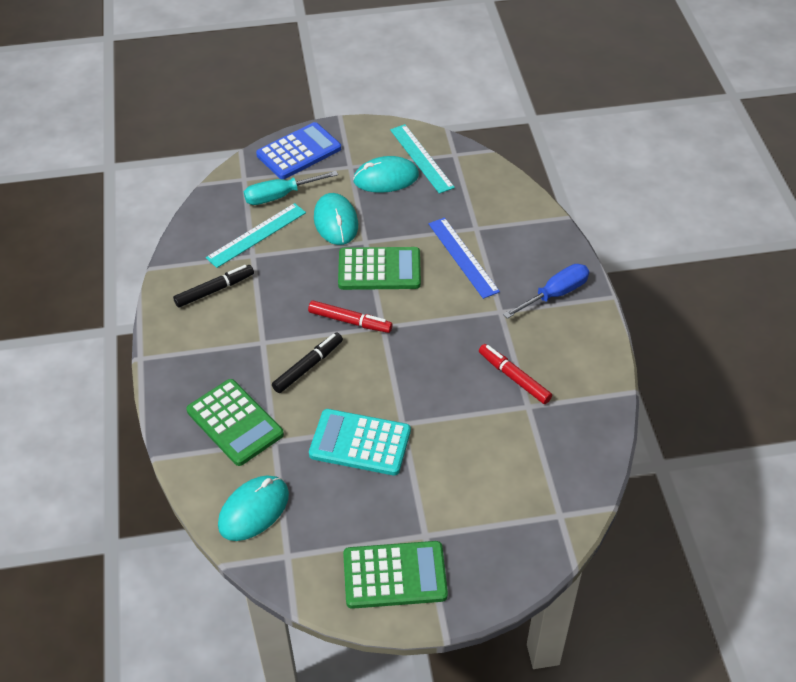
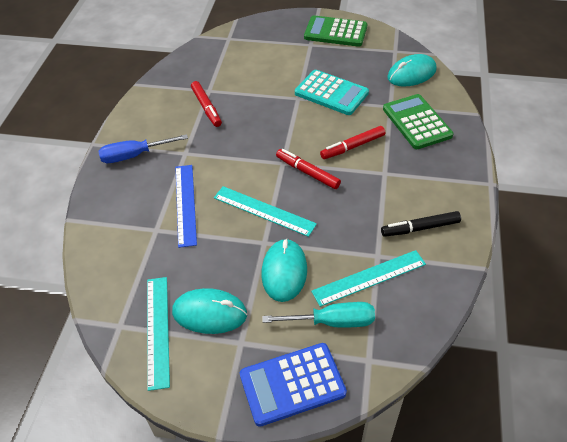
camera: 160 degrees left, 0 degrees up
(308, 366) = (352, 147): black marker -> red marker
(379, 269) = (264, 211): green calculator -> turquoise ruler

